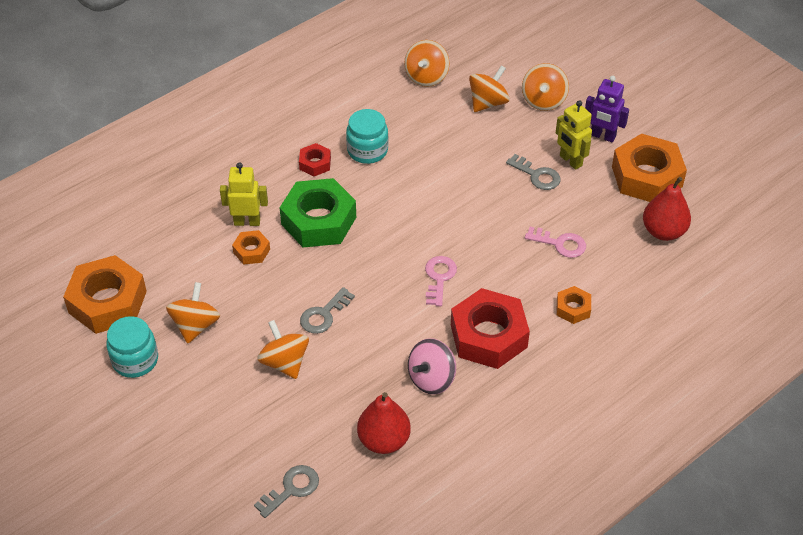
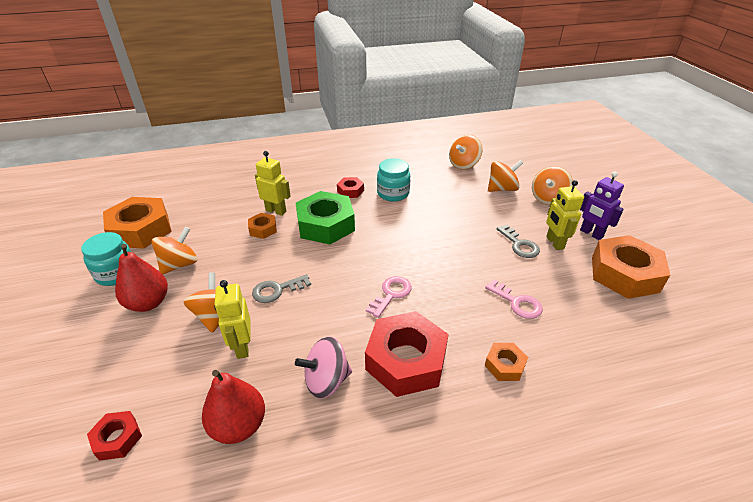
camera: 25 degrees right, 10 degrees down
(291, 489) = (117, 438): grey key -> red nut
(334, 380) = (242, 347): none -> yellow robot
(663, 231) = (629, 325): red pear -> red pear (148, 303)

